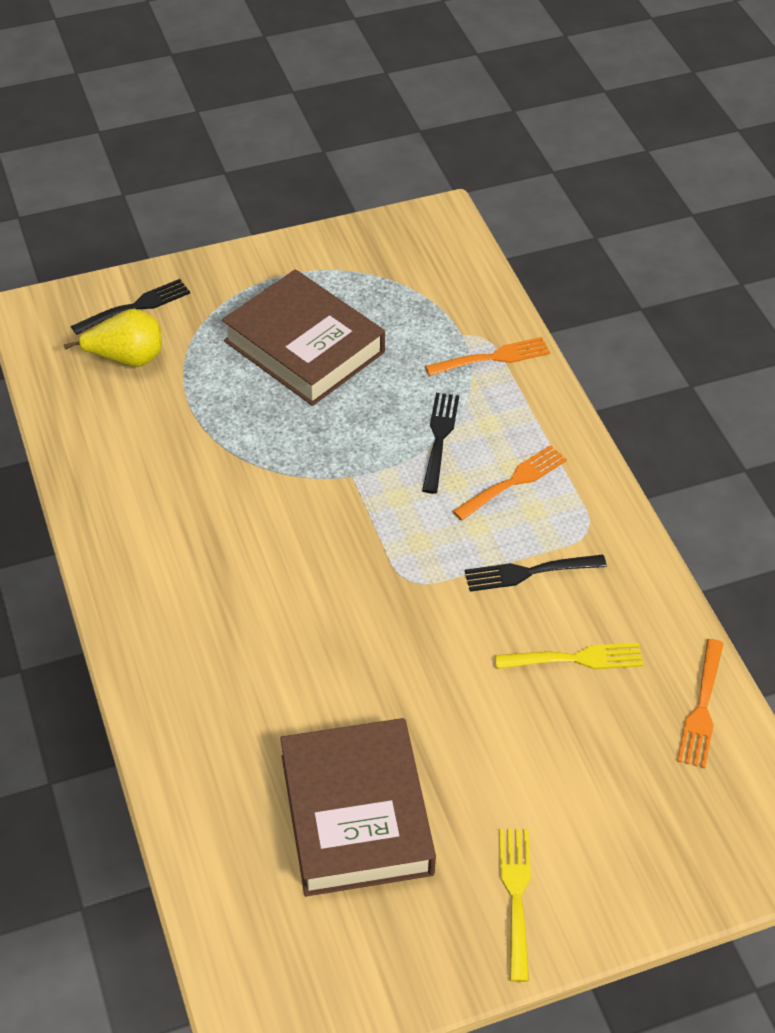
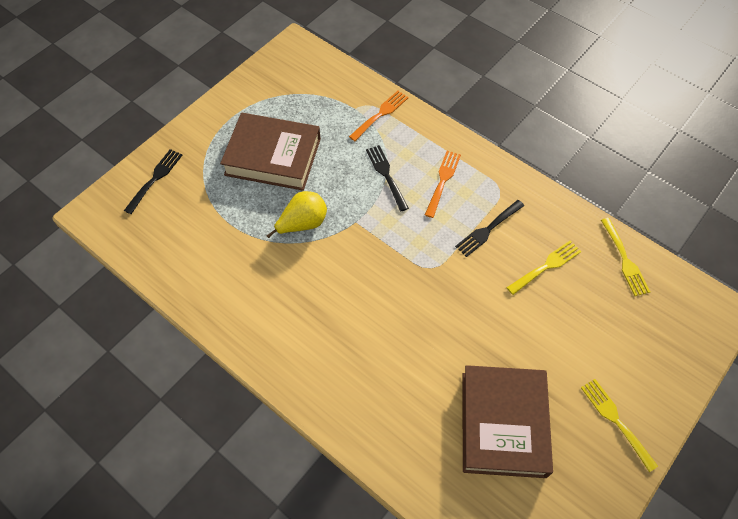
camera: 30 degrees left, 10 degrees up
(127, 358) = (173, 214): yellow pear -> yellow pear (303, 224)
(356, 814) = (503, 424): brown book -> brown book turned 45 degrees clockwise
(701, 708) = (624, 260): orange fork -> yellow fork

